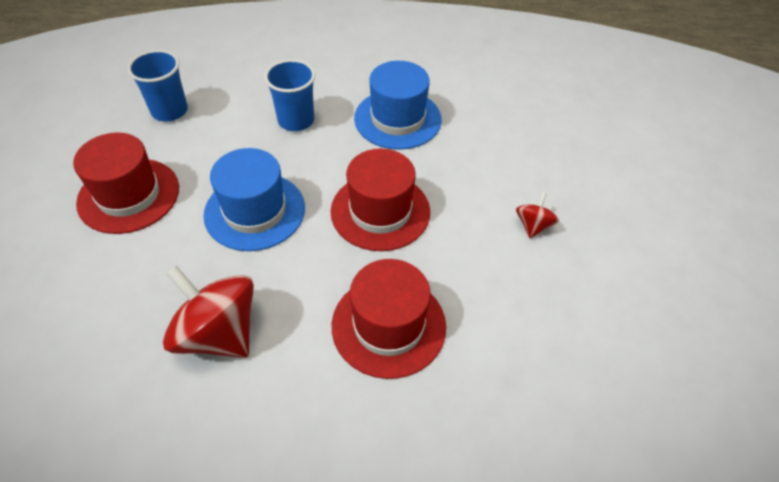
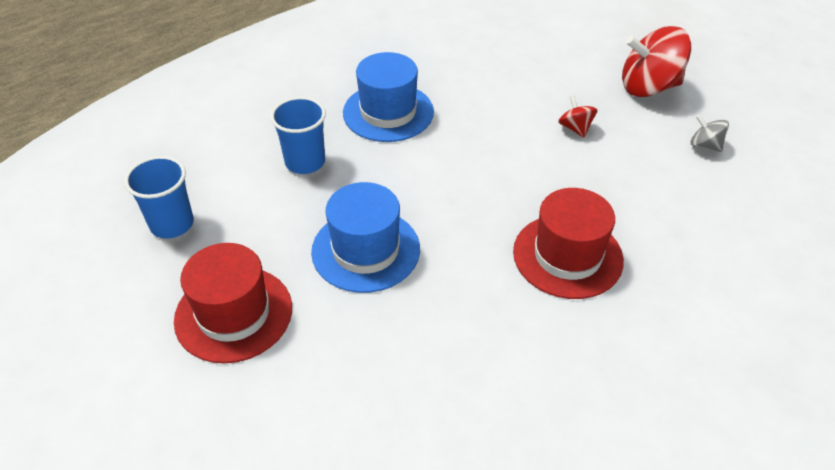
camera: 40 degrees left, 5 degrees down
(218, 333) = (458, 352): red spinning top -> red spinning top (648, 87)
(380, 211) = (463, 186): red hat -> none
(642, 323) = (705, 145): none -> grey spinning top

